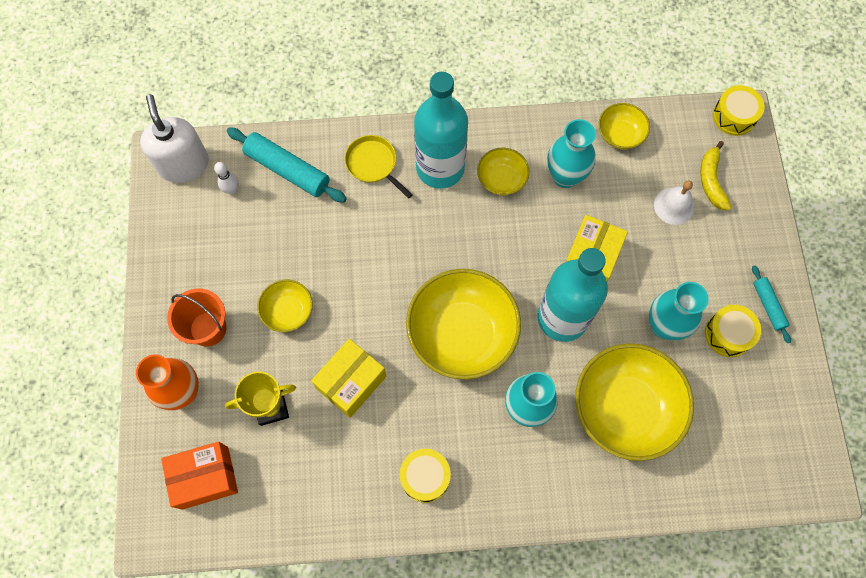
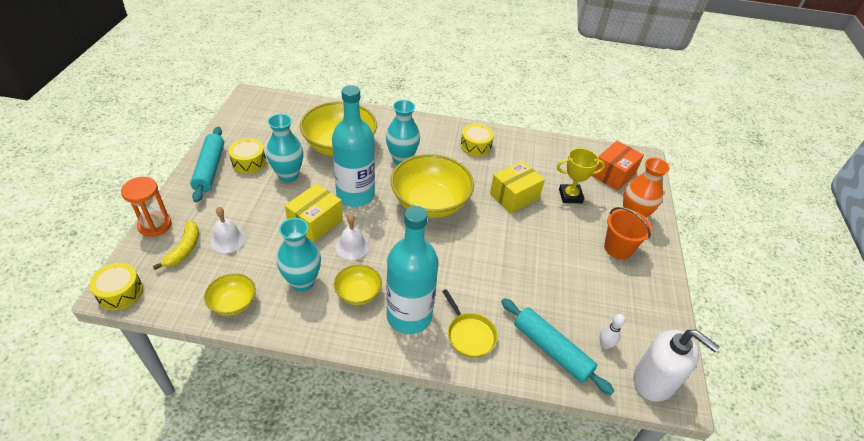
camera: 170 degrees left, 25 degrees down
(184, 164) = (654, 381): white soap dispenser -> white soap dispenser turned 45 degrees counterclockwise
(205, 477) = (613, 174): orange box -> orange box turned 45 degrees counterclockwise
(288, 311) = (556, 244): yellow bowl -> none
(533, 237) = (352, 246): none -> white bell
(765, 201) = (155, 225): none -> orange hourglass
(768, 306) = (210, 169): turquoise rolling pin -> turquoise rolling pin, size x1.79

